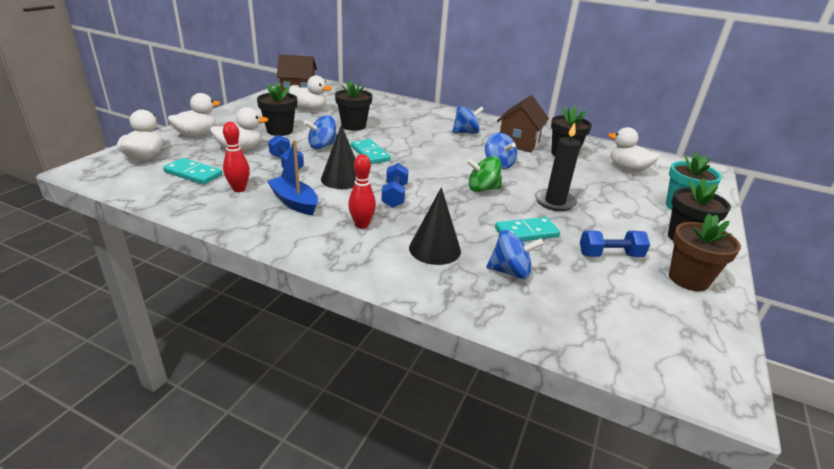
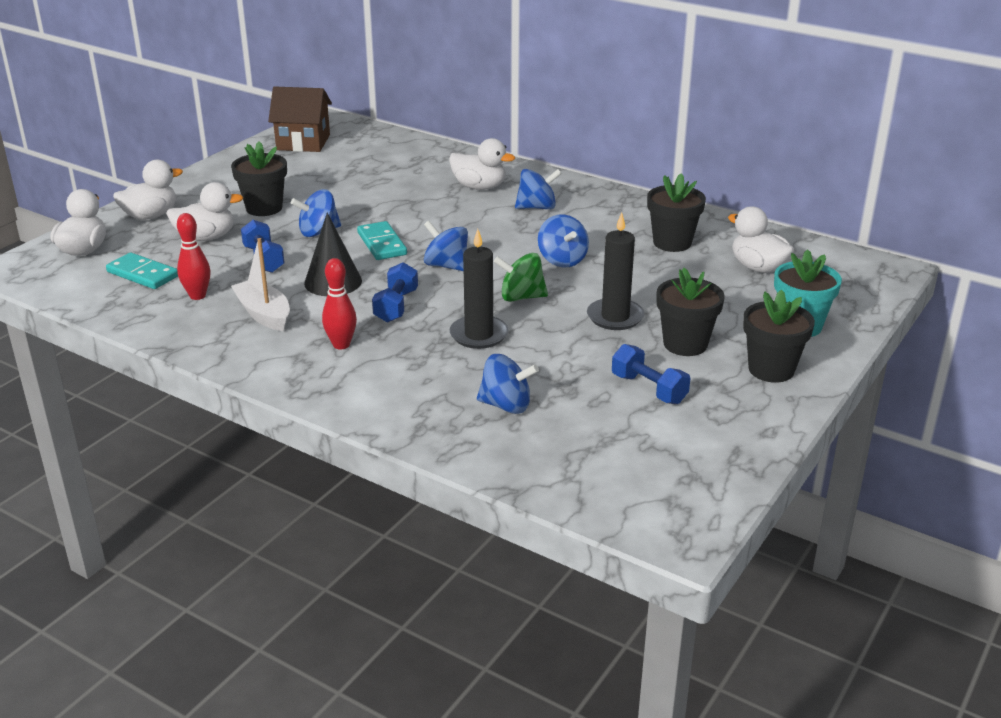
camera: 10 degrees right, 0 degrees up
(294, 202) = (264, 314): blue boat -> white boat
(309, 109) = (313, 170): white duck -> white duck (479, 187)
(353, 126) = (371, 198): black flower pot -> black flower pot (685, 344)
(421, 168) = (446, 266): none -> blue spinning top
(434, 249) = (423, 376): black cone -> none
(464, 216) = (479, 335): none -> black candle
(518, 143) = (611, 224): brown house -> none
(526, 233) = (552, 358): turquoise domino -> none
(610, 255) = (649, 389): blue dumbbell -> blue dumbbell turned 45 degrees clockwise
(688, 279) = (735, 421): brown flower pot -> none

